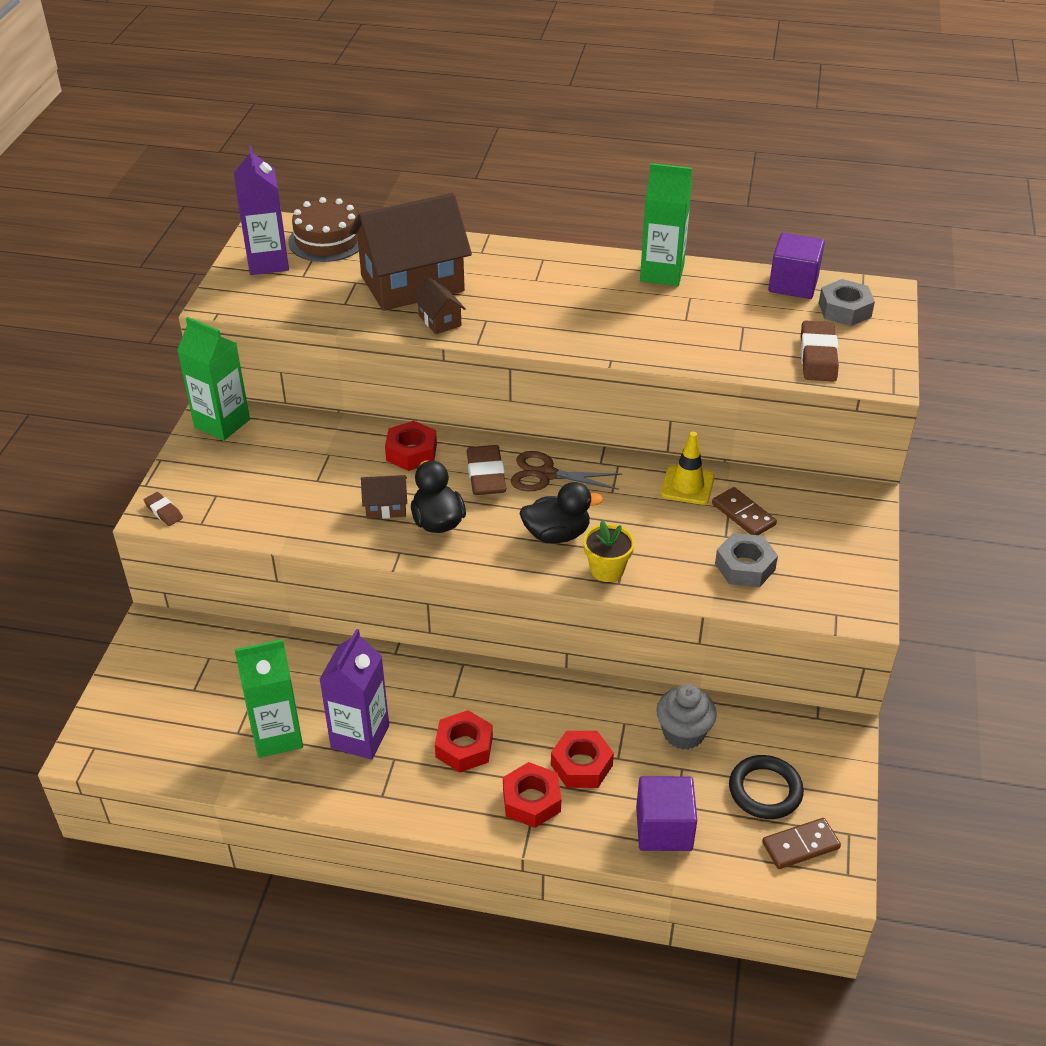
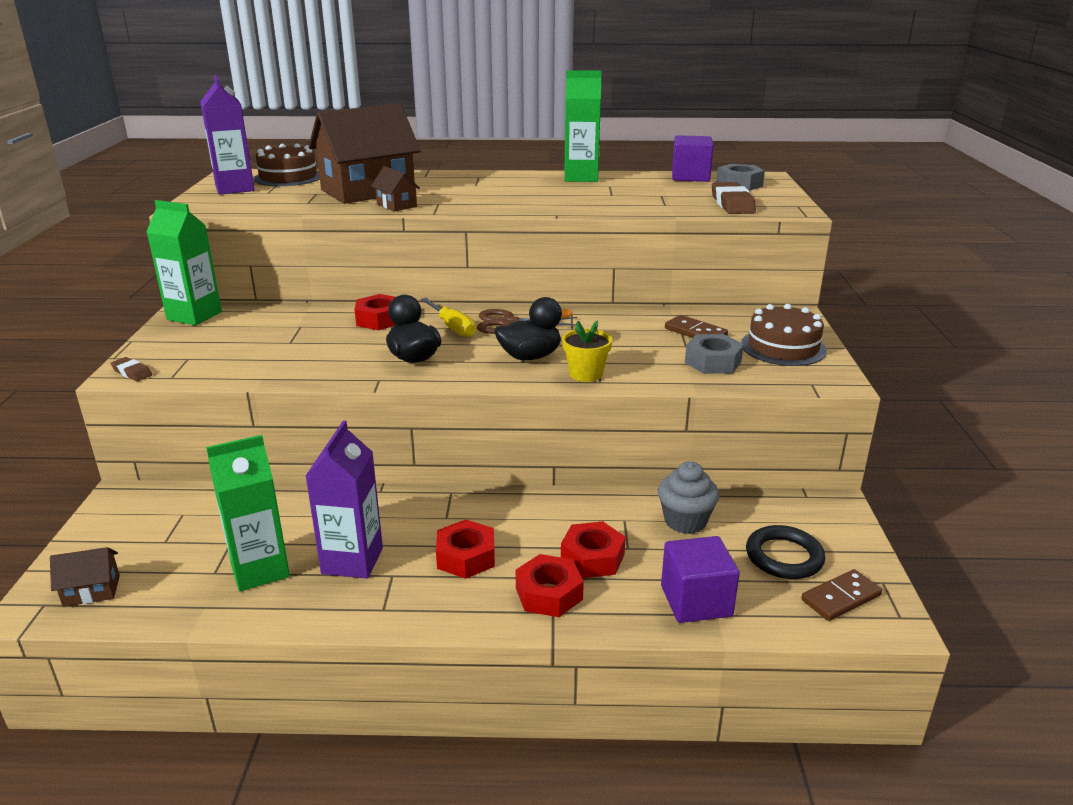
camera: 10 degrees left, 15 degrees down
(386, 507) = (360, 353): brown house -> brown house (92, 591)
(486, 475) = (453, 327): brown eraser -> yellow screwdriver
(687, 485) = (638, 320): yellow traffic cone -> none
(829, 551) = (783, 347): none -> brown cake

